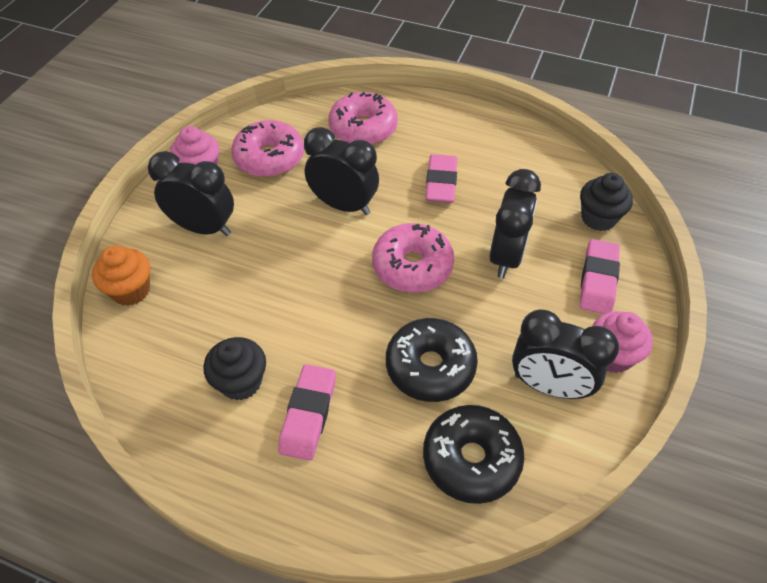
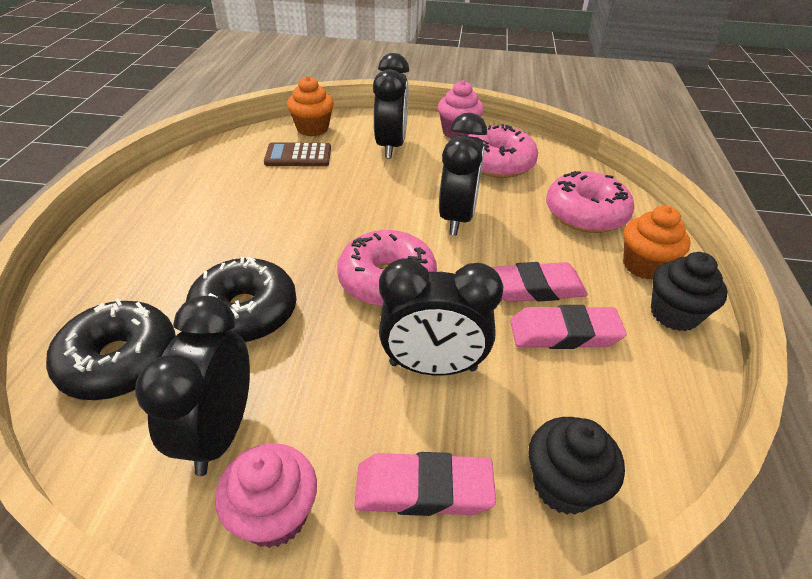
camera: 75 degrees right, 10 degrees down
(187, 309) = (298, 156): none -> brown calculator
(241, 382) = (224, 195): black cupcake -> black cupcake (674, 314)
(308, 414) = (188, 237): pink eraser -> pink eraser (564, 333)
(431, 120) = (644, 266): none -> orange cupcake

